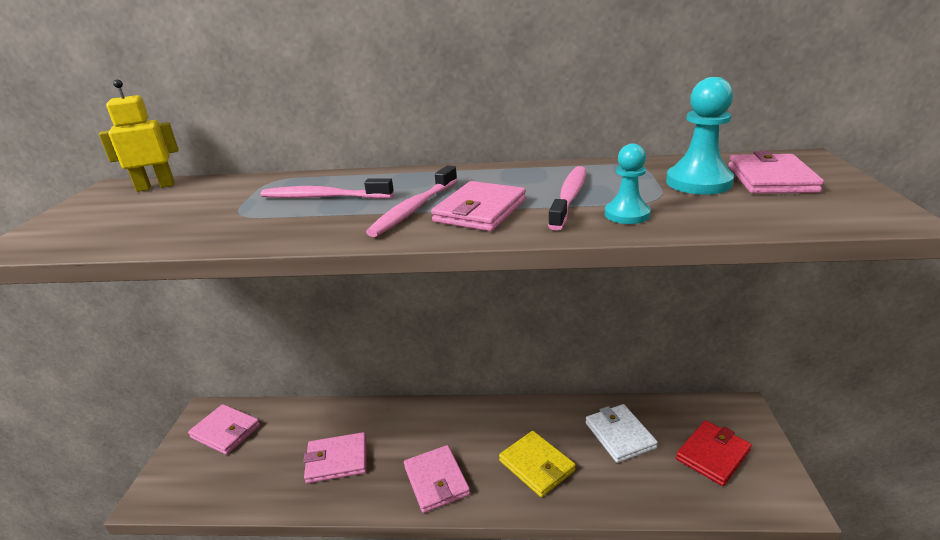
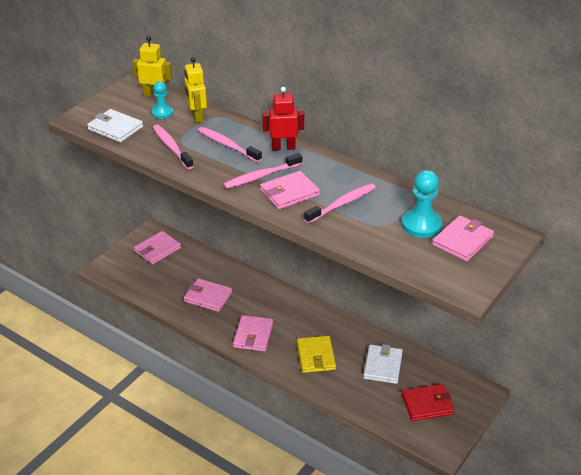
camera: 30 degrees right, 10 degrees up
(103, 234) = (115, 128): none -> white wallet
(225, 431) = (157, 249): pink wallet -> pink wallet turned 75 degrees clockwise
(230, 224) = (172, 147): none -> pink toothbrush
(245, 187) = (197, 117): none -> yellow robot
(409, 177) = (283, 147): none -> red robot
(627, 214) = (352, 229): turquoise pawn -> turquoise pawn (162, 113)

